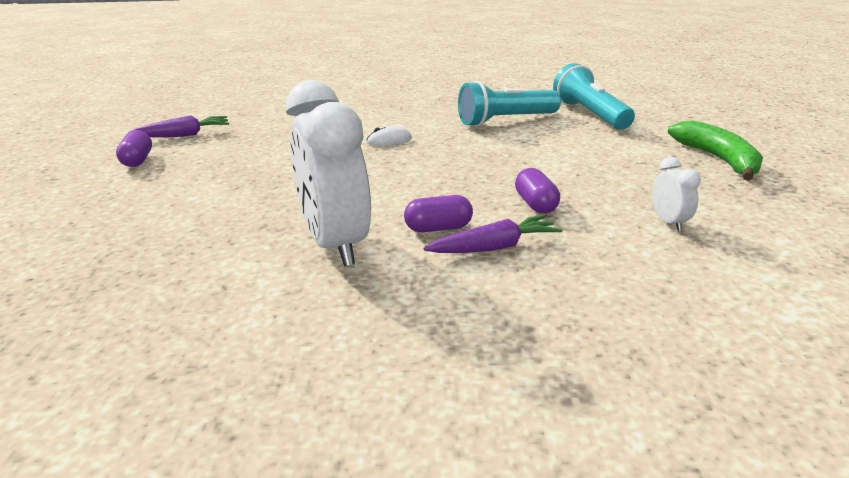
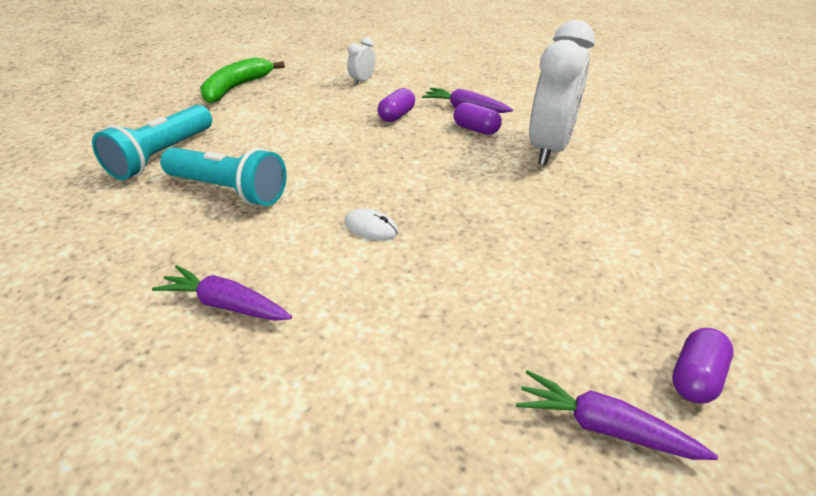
camera: 135 degrees left, 10 degrees up
(399, 102) = (226, 304): none -> purple carrot

